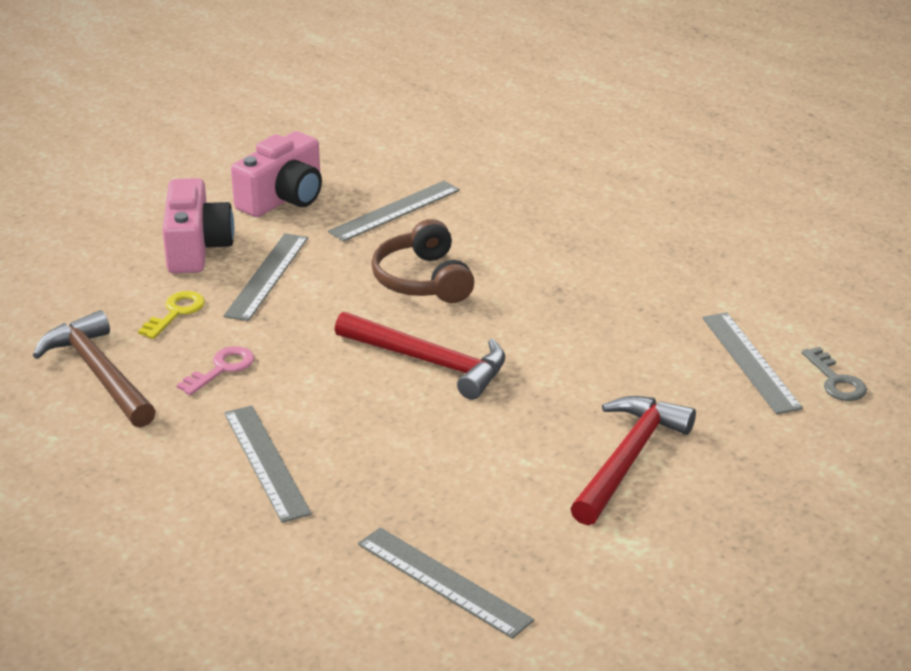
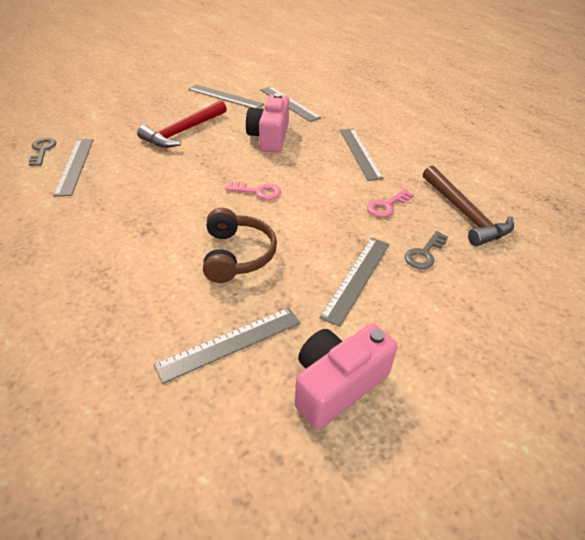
camera: 170 degrees left, 10 degrees up
(176, 313) = (424, 254): yellow key -> grey key
(196, 248) = (419, 322): pink camera -> pink camera (269, 137)
(430, 362) = (258, 191): red hammer -> pink key
(606, 578) = (225, 97): none -> grey ruler

